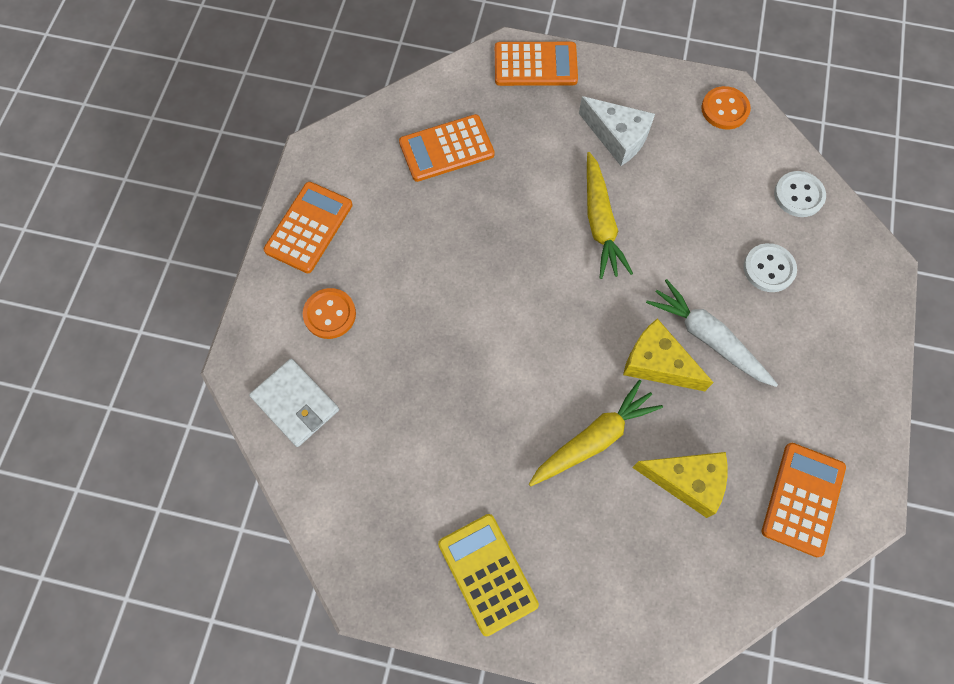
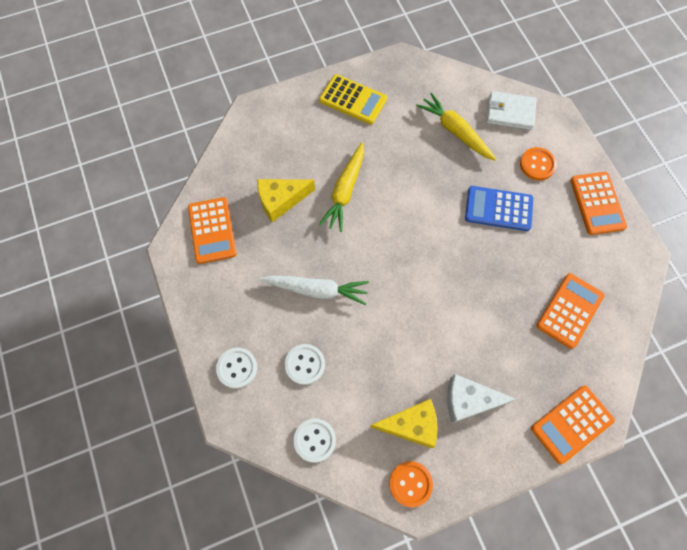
camera: 145 degrees right, 0 degrees up
(424, 293) = (498, 209): none -> blue calculator
(600, 222) = (433, 325): yellow carrot -> yellow carrot (455, 132)
(657, 364) = (337, 254): yellow cheese -> yellow cheese (411, 425)
(849, 311) = (237, 368): none -> white button

